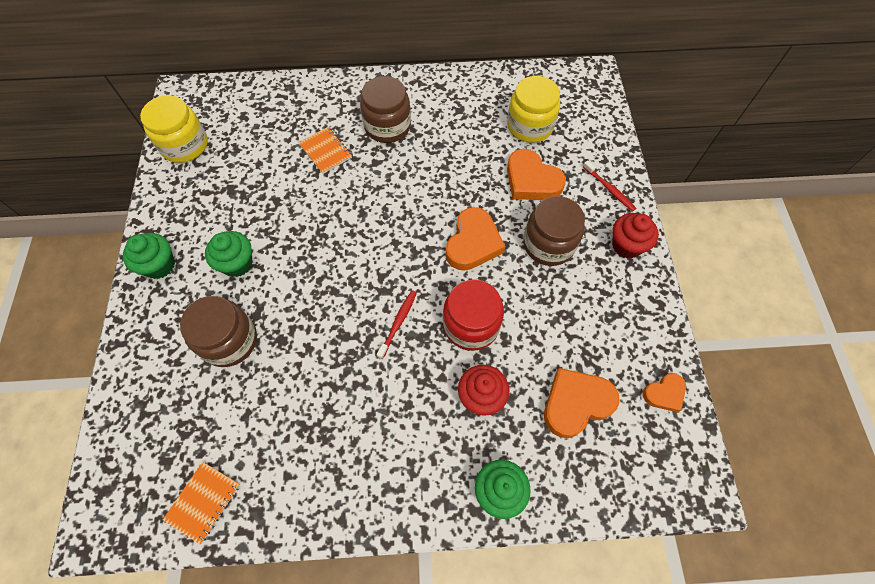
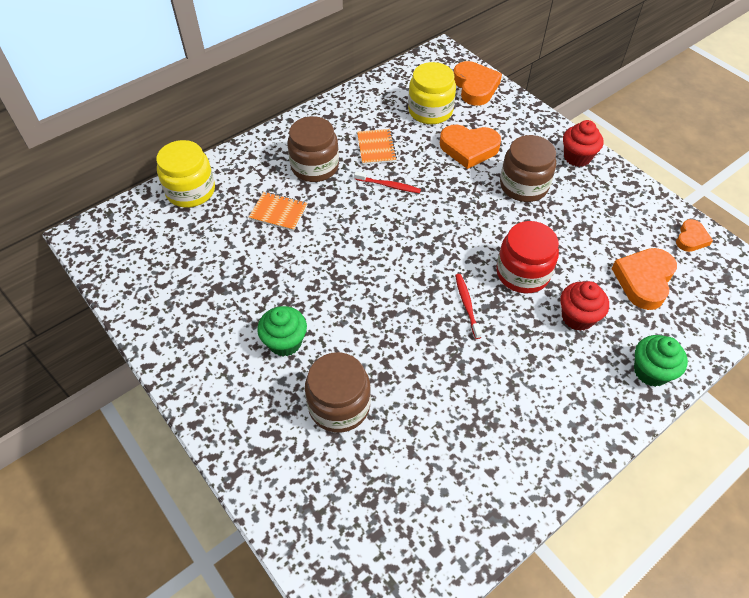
camera: 35 degrees left, 10 degrees down
(159, 265) = (210, 387): green cupcake -> none
(185, 145) = (134, 276): yellow jar -> yellow jar (190, 191)
(203, 502) = (441, 541): orange notebook -> orange notebook (376, 148)
(473, 243) = (468, 215): orange heart -> orange heart (475, 87)
(609, 189) = (529, 126): red toothbrush -> red toothbrush (389, 185)

